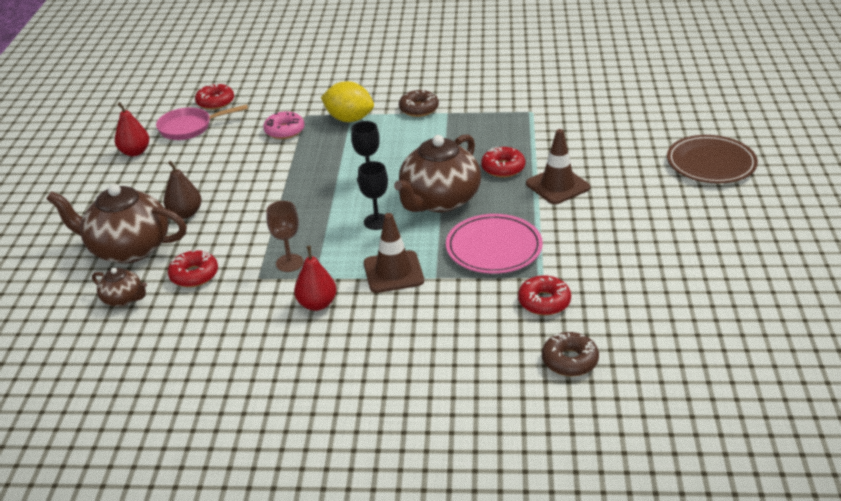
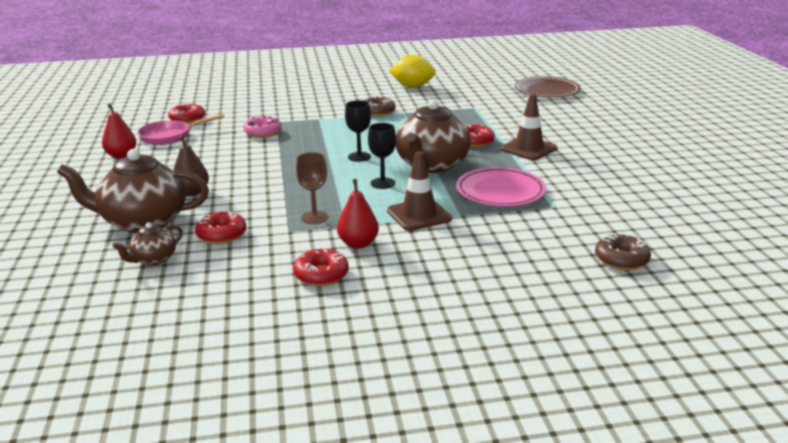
camera: 15 degrees left, 10 degrees down
(123, 299) = (153, 259): brown teapot -> brown teapot turned 120 degrees clockwise
(349, 119) = (319, 122): yellow lemon -> yellow lemon (412, 86)
(544, 302) = (569, 222): red donut -> red donut (321, 275)
(711, 163) = (643, 127): brown plate -> brown plate (546, 91)

